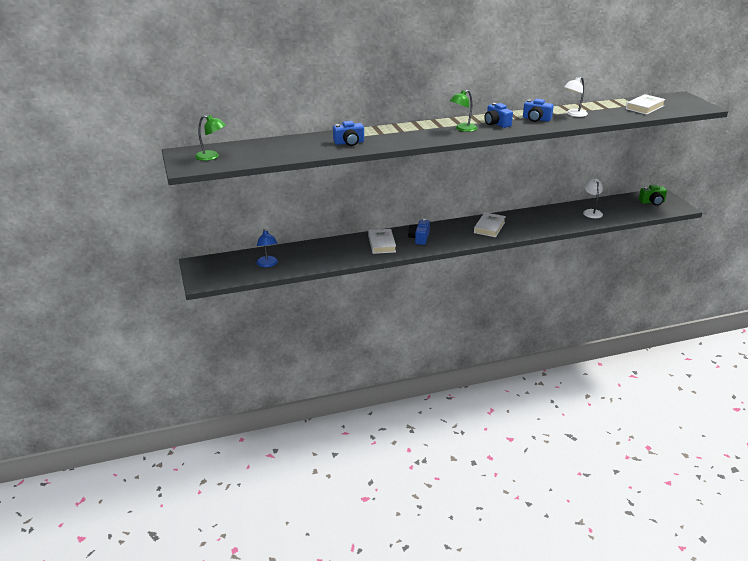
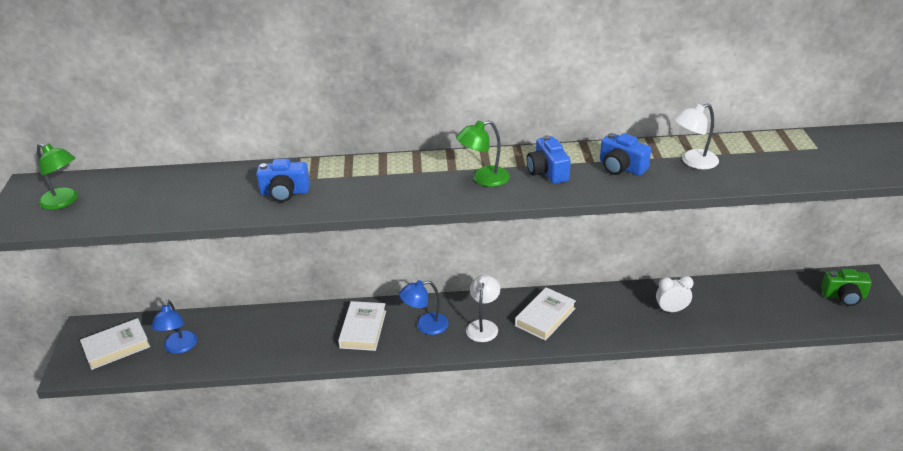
camera: 15 degrees right, 5 degrees up
(419, 238) = (425, 325): blue camera -> blue lamp
(560, 217) = (671, 310): none -> white clock
(591, 212) = (728, 305): white lamp -> white lamp (483, 326)
(644, 107) = (831, 156): white book -> white book (116, 347)

